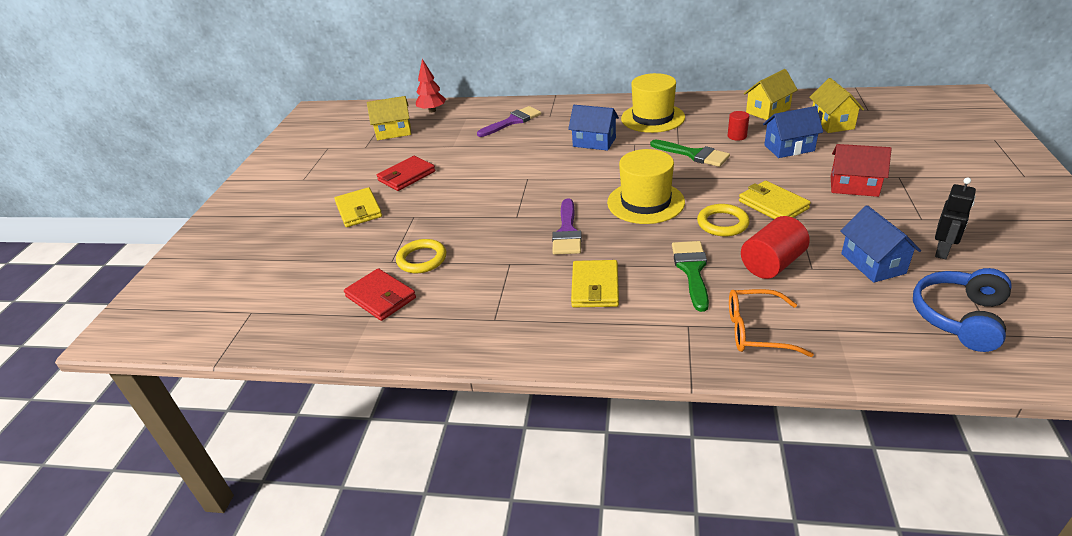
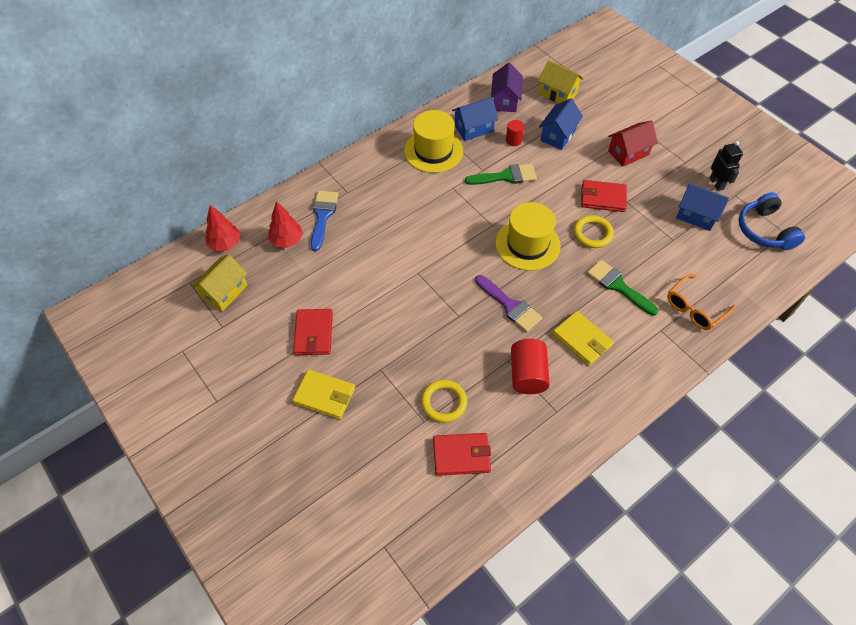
camera: 50 degrees left, 20 degrees up
(470, 124) = (287, 240): none -> red tree
(512, 121) = (323, 216): purple brush -> blue brush
(594, 142) = (421, 203): blue house -> blue house (474, 128)
(767, 110) = (505, 100): yellow house -> purple house
(772, 264) = (652, 250): red cylinder -> red cylinder (527, 374)
(773, 205) = (602, 198): yellow wallet -> red wallet

